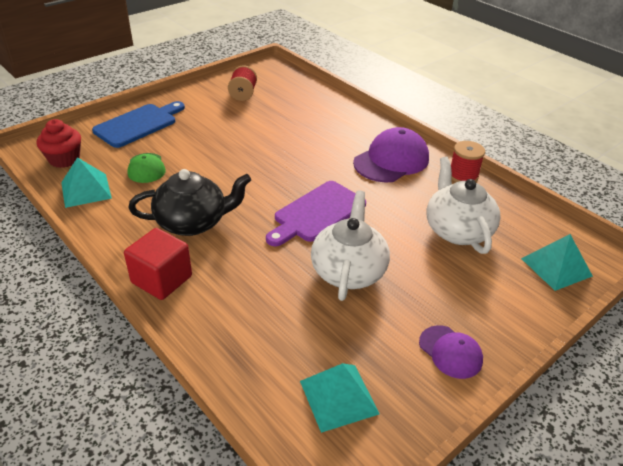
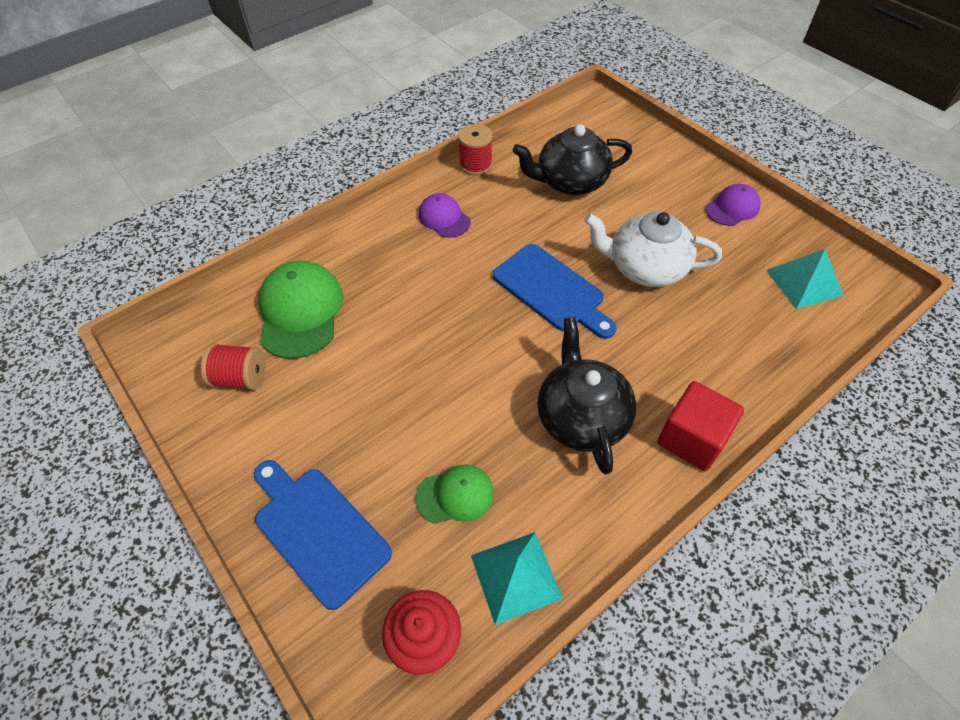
camera: 85 degrees left, 15 degrees up
(293, 108) = (300, 312): none -> green cap
(317, 213) = (551, 290): purple cutting board -> blue cutting board
(391, 160) = (444, 218): purple cap -> purple cap, size x0.57
(457, 230) = (570, 182): white teapot -> black teapot
(556, 267) = (614, 129): turquoise pyramid -> none

